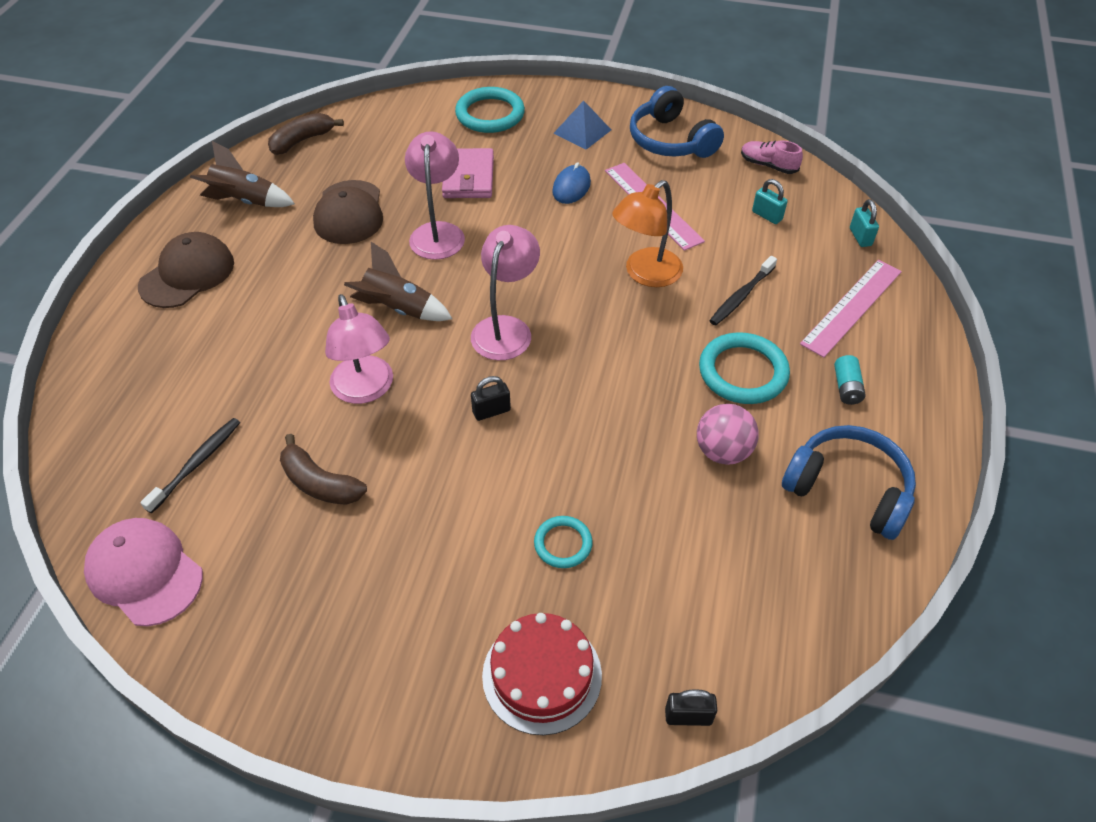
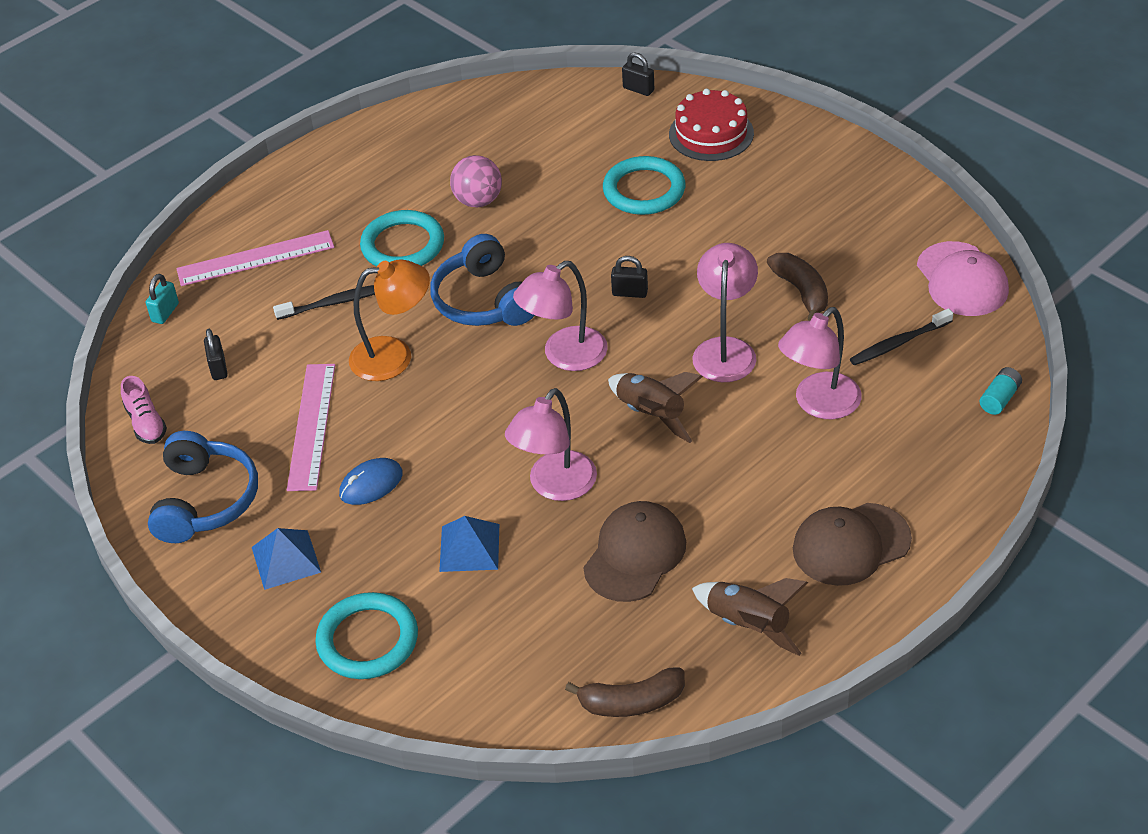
camera: 145 degrees left, 5 degrees down
(255, 372) = (819, 404): none -> pink lamp
(468, 177) = (469, 547): pink wallet -> blue pyramid
(563, 544) = (644, 190): turquoise ring -> turquoise ring, size x1.76
(767, 215) = (218, 368): turquoise padlock -> black padlock
(846, 387) = (338, 205): turquoise battery -> turquoise battery (999, 398)
(848, 489) = (418, 149): blue headphones -> blue headphones (484, 301)

